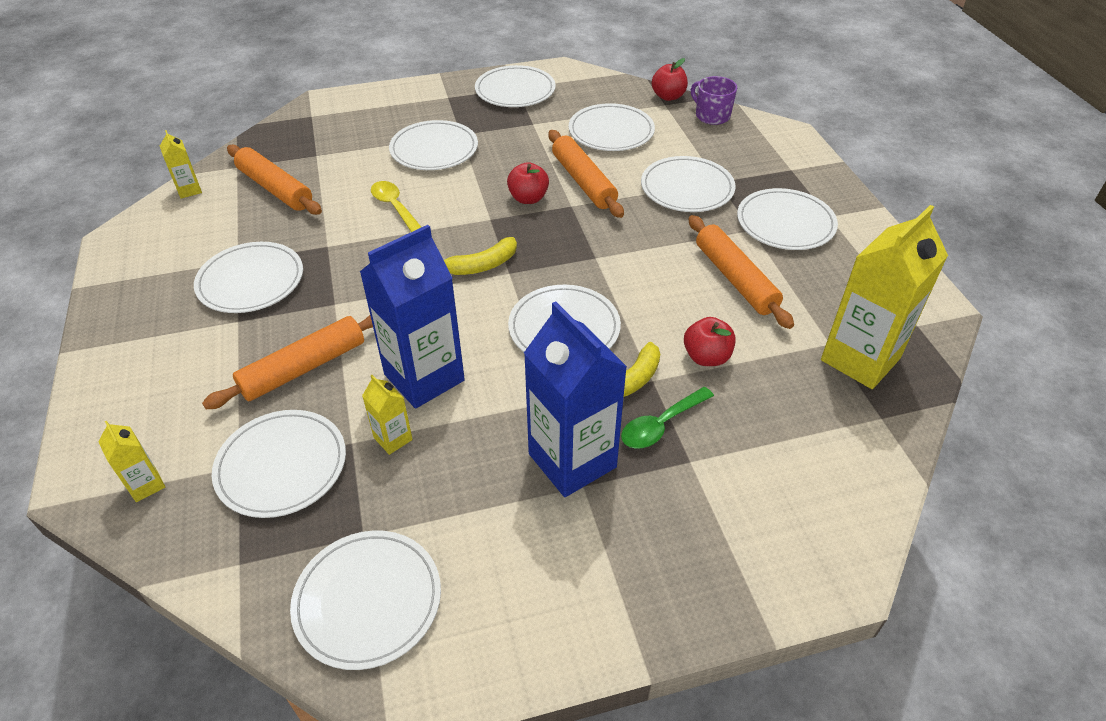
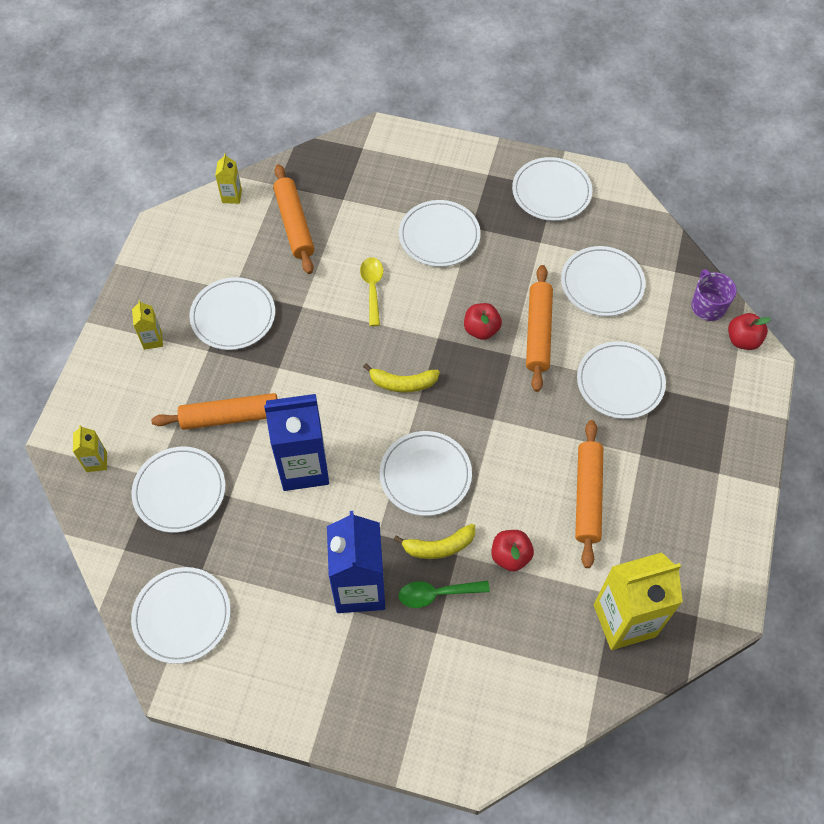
camera: 30 degrees right, 15 degrees up
(393, 439) = (257, 507): yellow carton -> yellow carton (152, 340)
(668, 96) = (685, 262): red apple -> red apple (742, 340)
(785, 223) = (674, 462): white plate -> none

